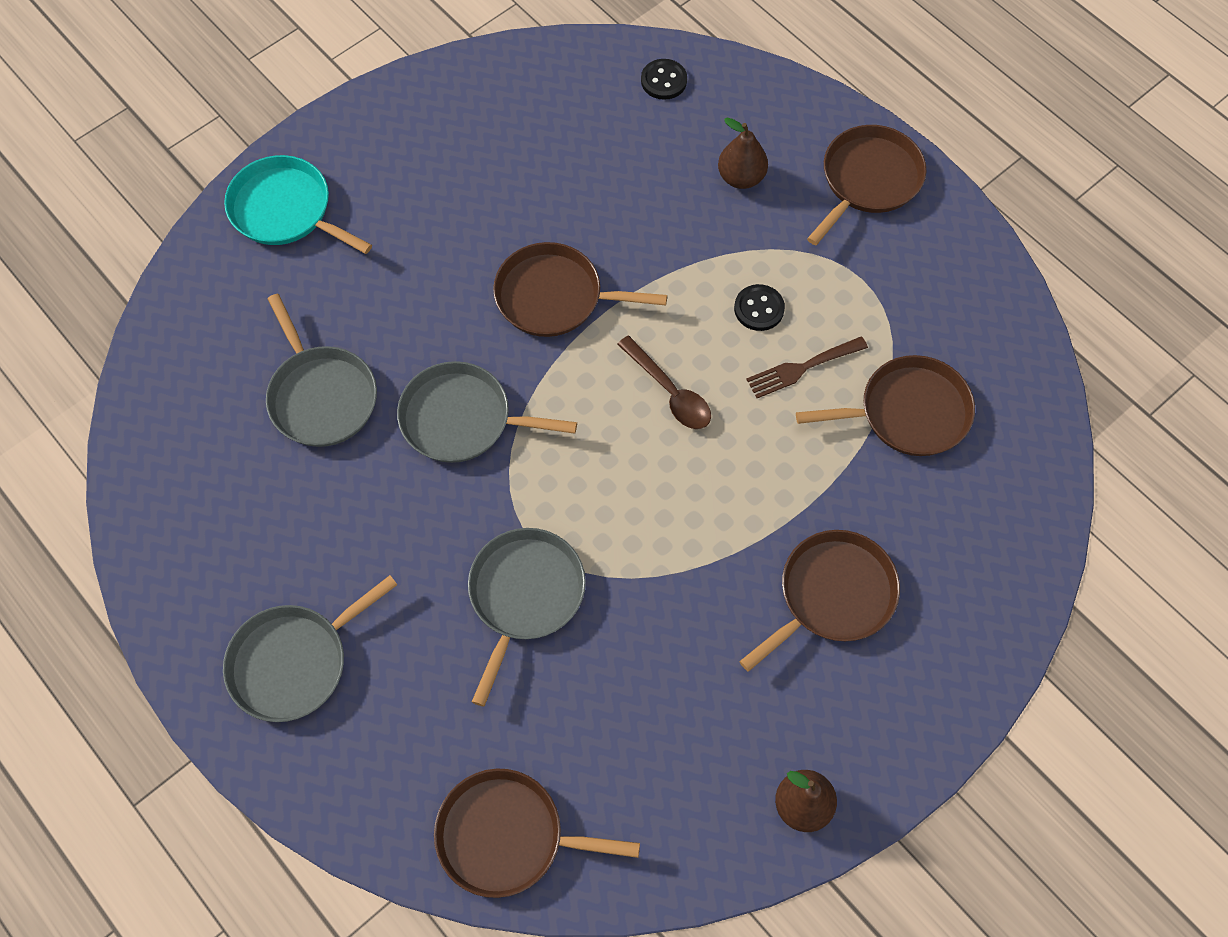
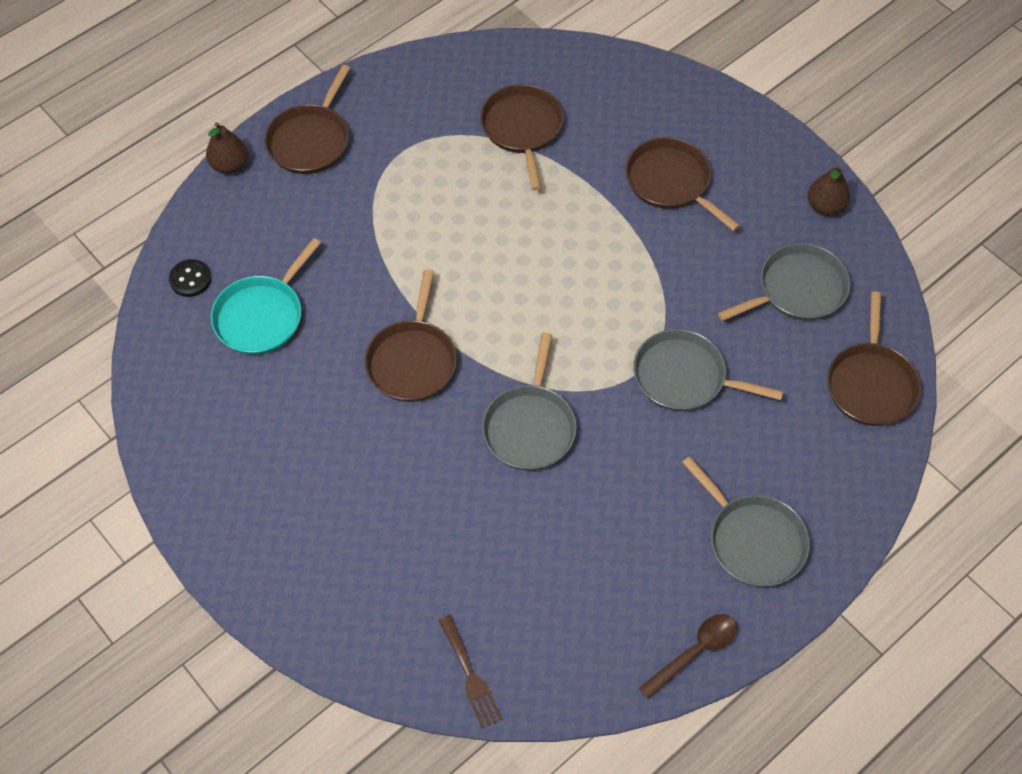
camera: 90 degrees left, 5 degrees down
(285, 210) = (307, 587): turquoise pan -> turquoise pan (262, 316)
(321, 396) = (508, 539): grey pan -> grey pan (797, 289)
(670, 392) = (505, 279): brown spoon -> brown spoon (695, 652)
(741, 177) = (300, 225): brown pear -> brown pear (230, 165)
(759, 309) = (429, 217): black button -> none
(802, 368) = (484, 192): brown fork -> brown fork (470, 676)
(868, 180) = (310, 140): brown pan -> brown pan turned 105 degrees counterclockwise

